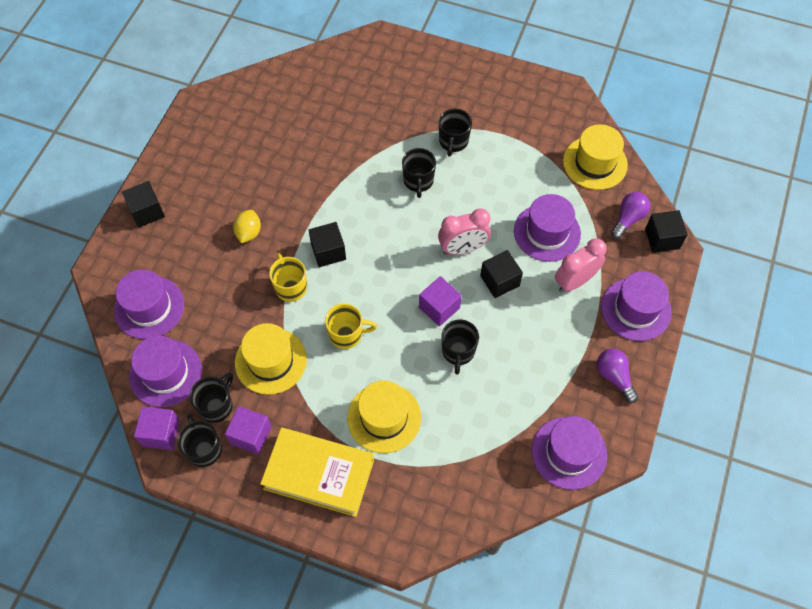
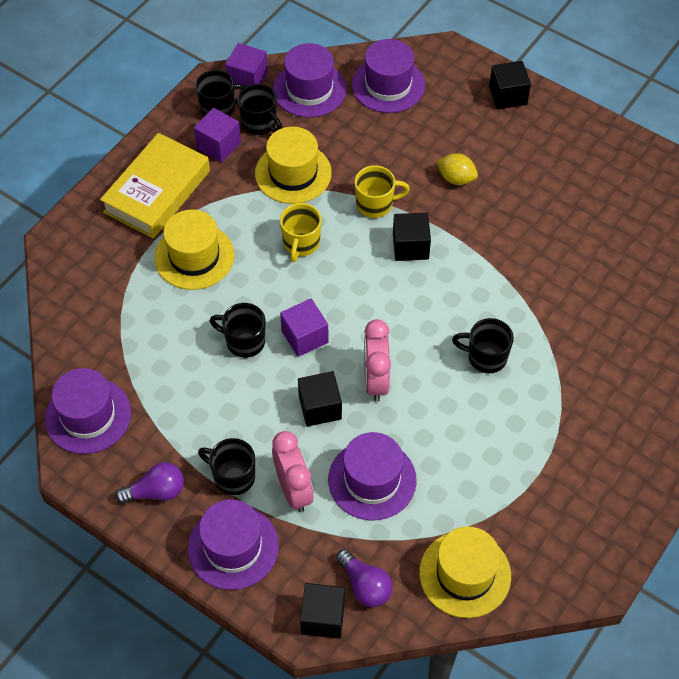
camera: 105 degrees right, 5 degrees down
(453, 142) = (538, 411): black mug -> black mug (233, 476)

